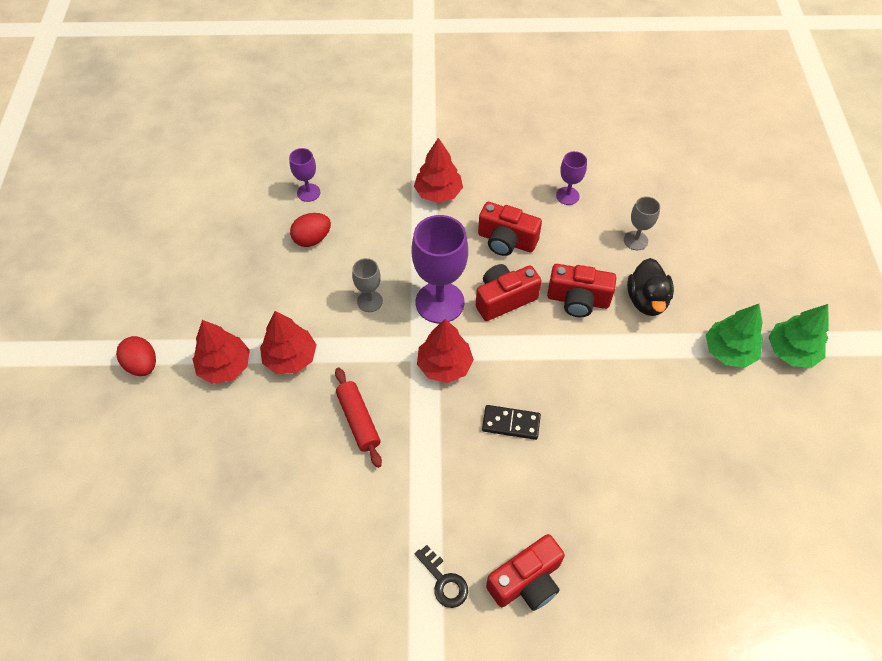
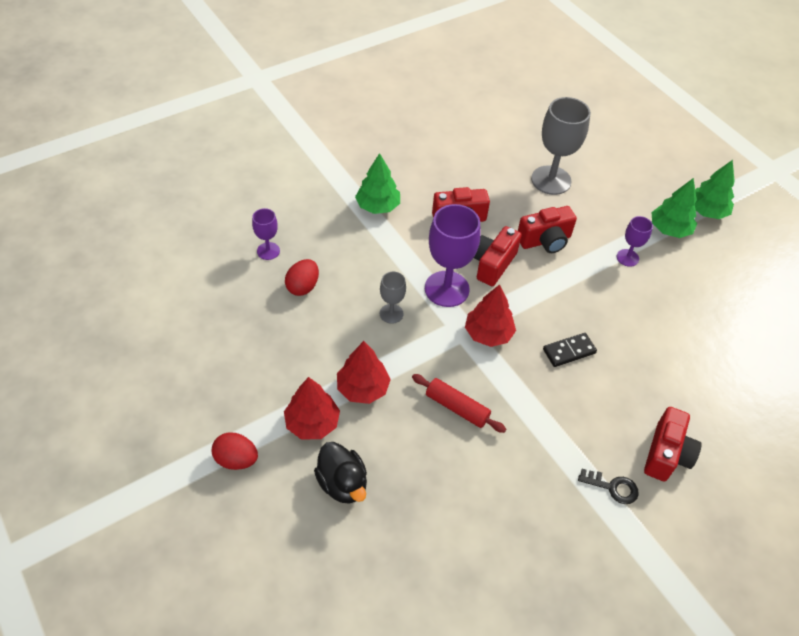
camera: 35 degrees left, 5 degrees down
(438, 193) = (377, 206): red tree -> green tree
(567, 196) = (478, 168): purple goblet -> purple goblet (627, 258)
(635, 240) = (551, 180): grey goblet -> grey goblet, size x1.92
(646, 300) = (591, 219): black duck -> black duck (342, 483)

